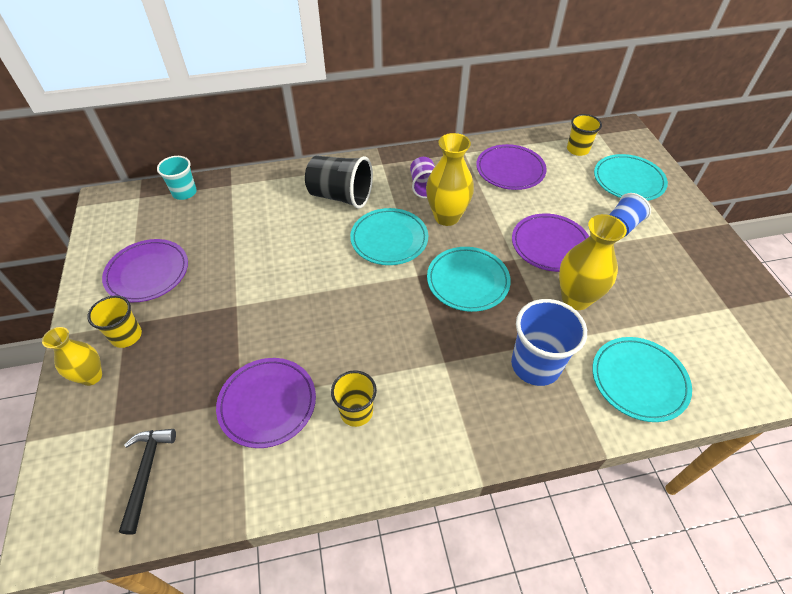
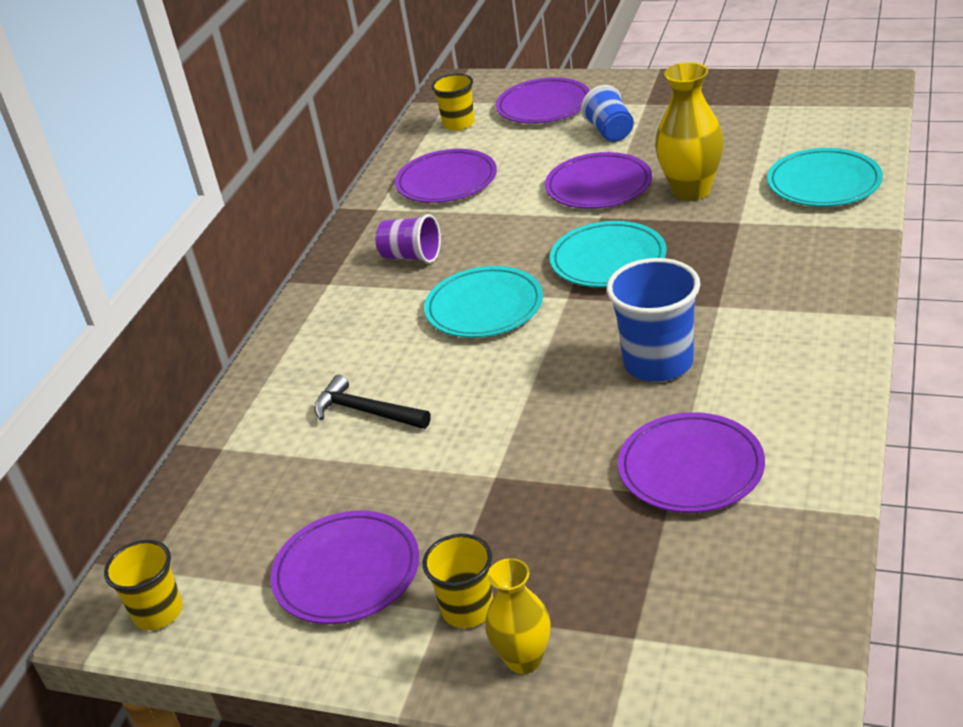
camera: 55 degrees left, 15 degrees down
(147, 472) = (737, 604): black hammer -> black hammer (366, 411)
(184, 192) = (188, 507): turquoise cup -> none
(341, 196) = (359, 335): black cup -> none
(356, 412) = (749, 391): yellow cup -> yellow cup (158, 612)
(446, 217) = (485, 251): yellow vase -> none
(535, 365) = (764, 242): blue cup -> blue cup (658, 363)
(628, 181) = (543, 106): turquoise plate -> purple plate

